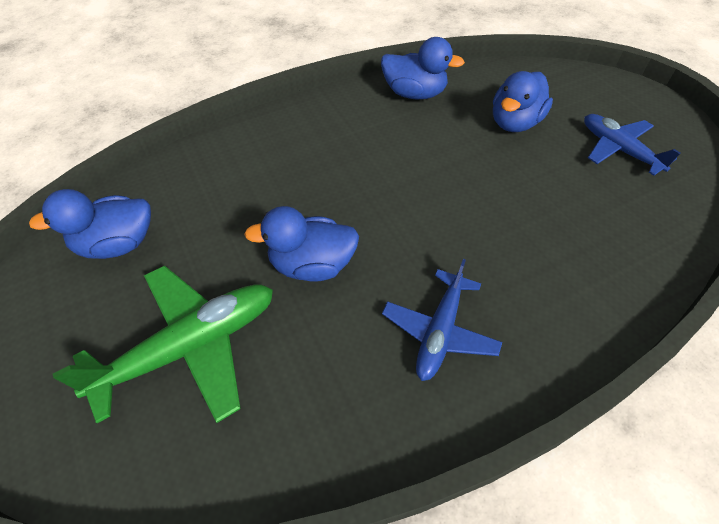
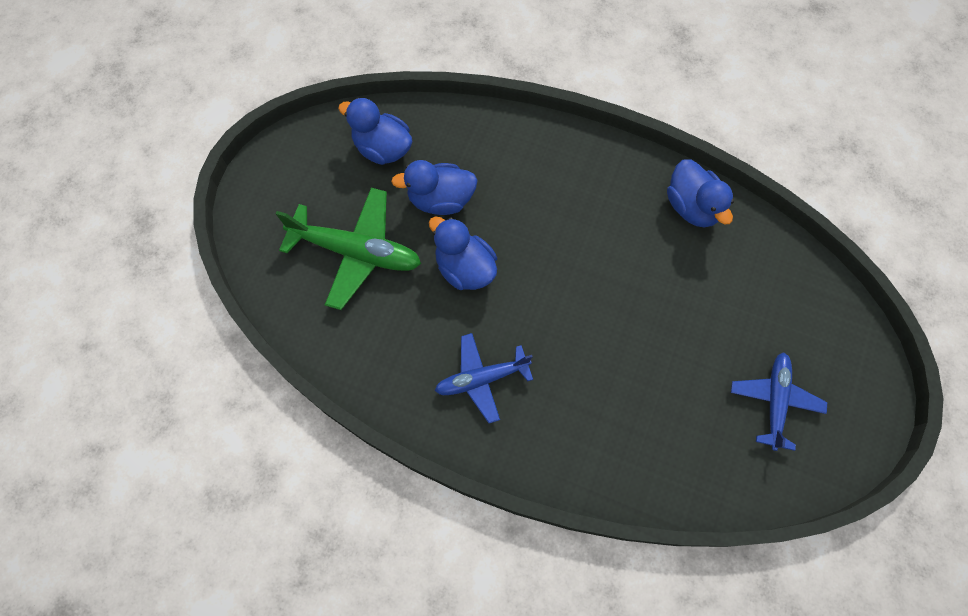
camera: 50 degrees right, 15 degrees up
(514, 122) = (730, 303): blue duck -> blue duck (440, 200)

